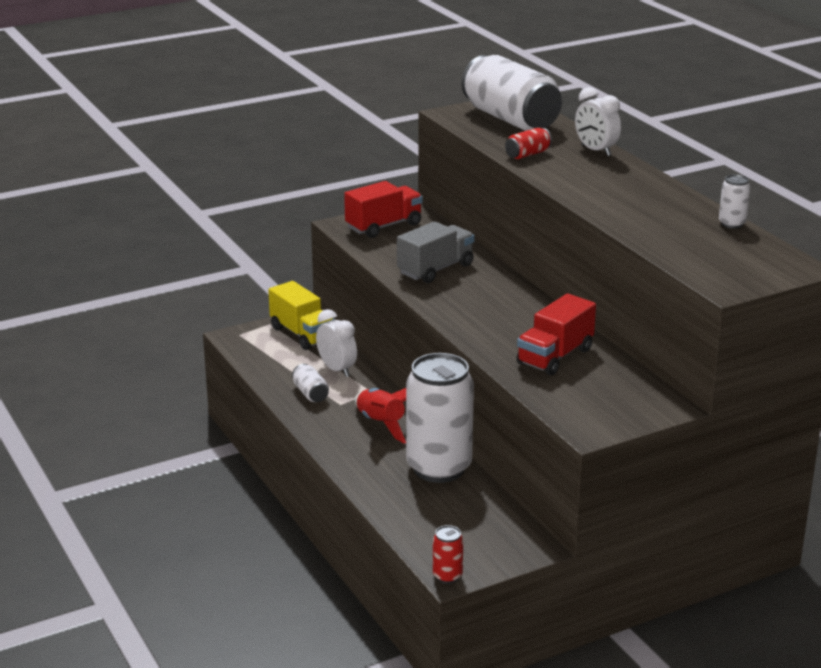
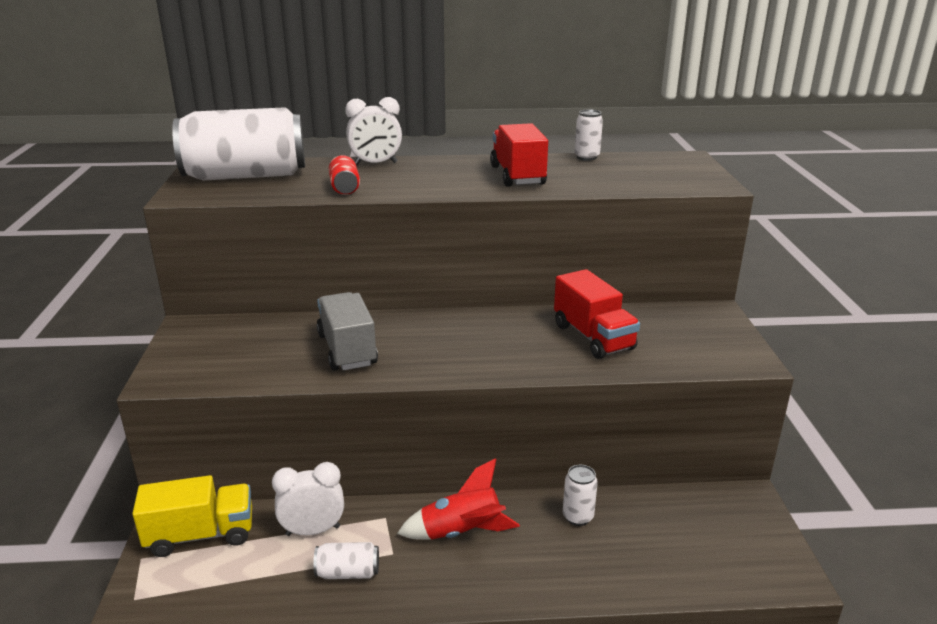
camera: 65 degrees left, 0 degrees up
(384, 226) = (204, 353): red truck -> red truck (517, 175)
(439, 468) = (578, 517): white can -> white can, size x0.41
(447, 576) = (794, 580): red can -> none

